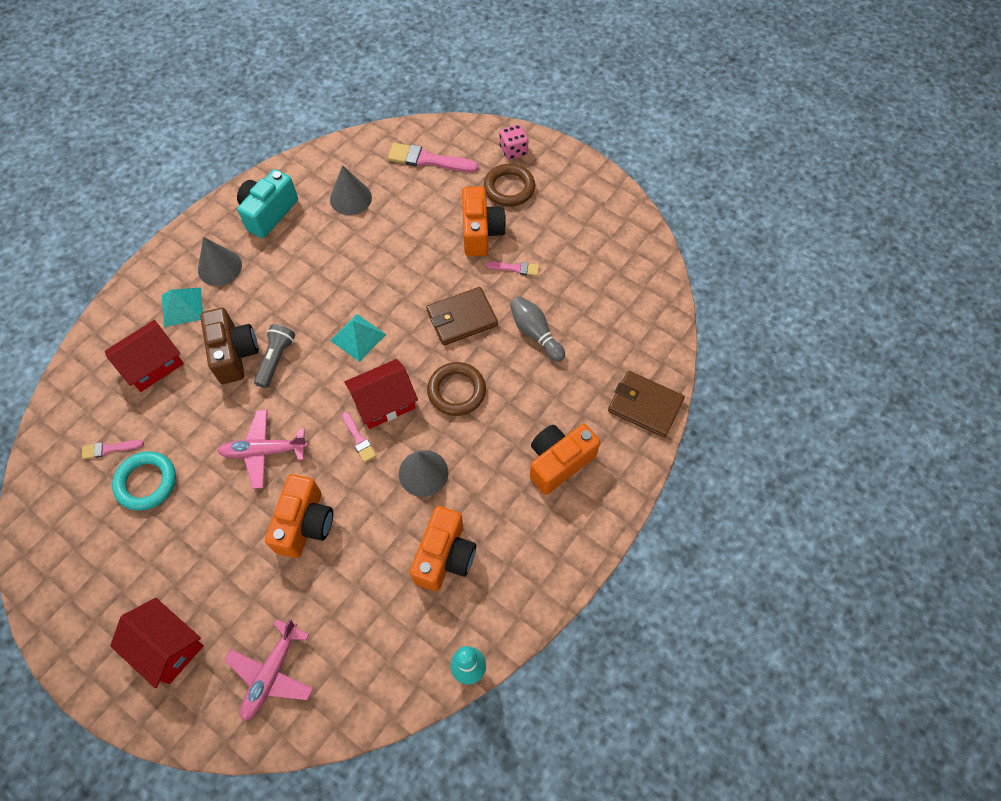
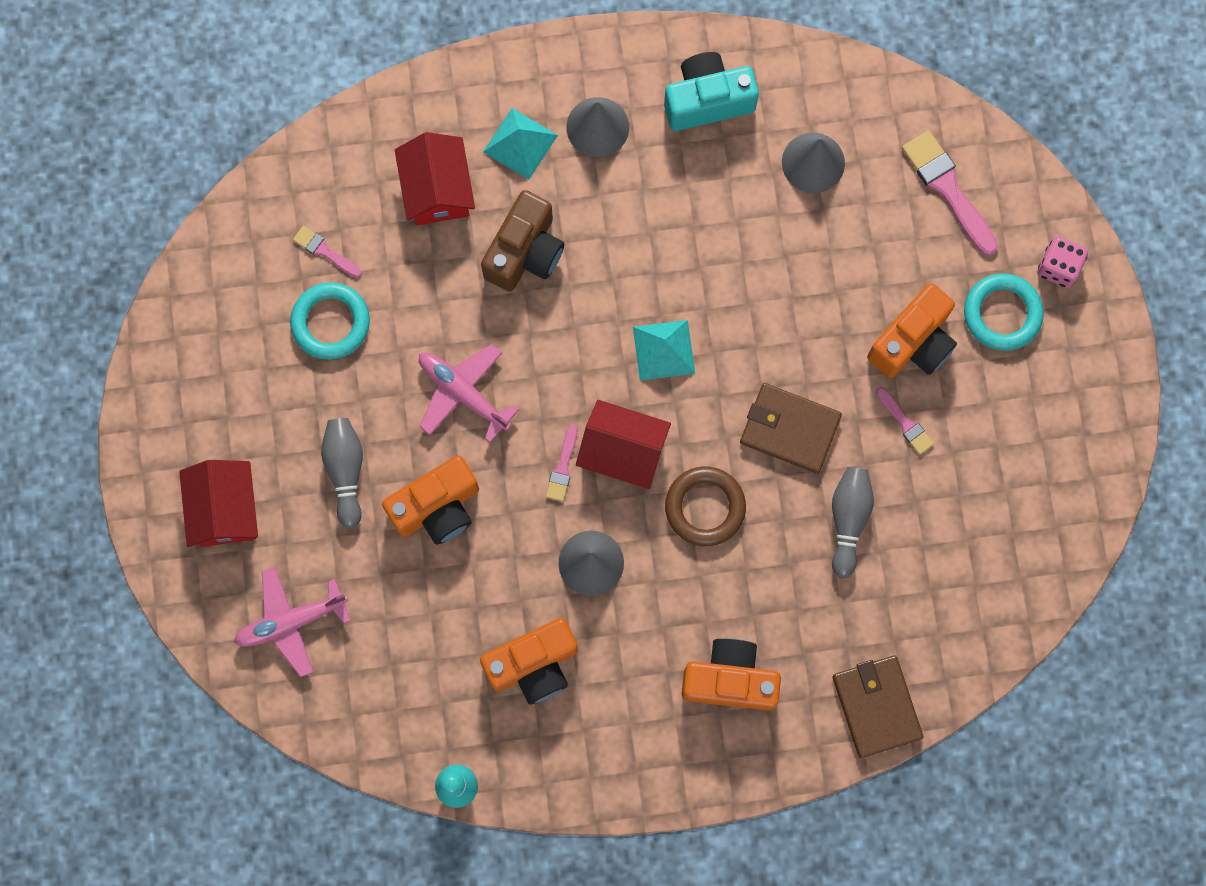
camera: 45 degrees right, 15 degrees up
(152, 364) = (437, 189): red house -> red house turned 75 degrees clockwise
(229, 554) = (346, 471): none -> grey bowling pin
(276, 359) = (560, 298): grey flashlight -> none
(509, 188) = (1002, 314): brown ring -> turquoise ring

